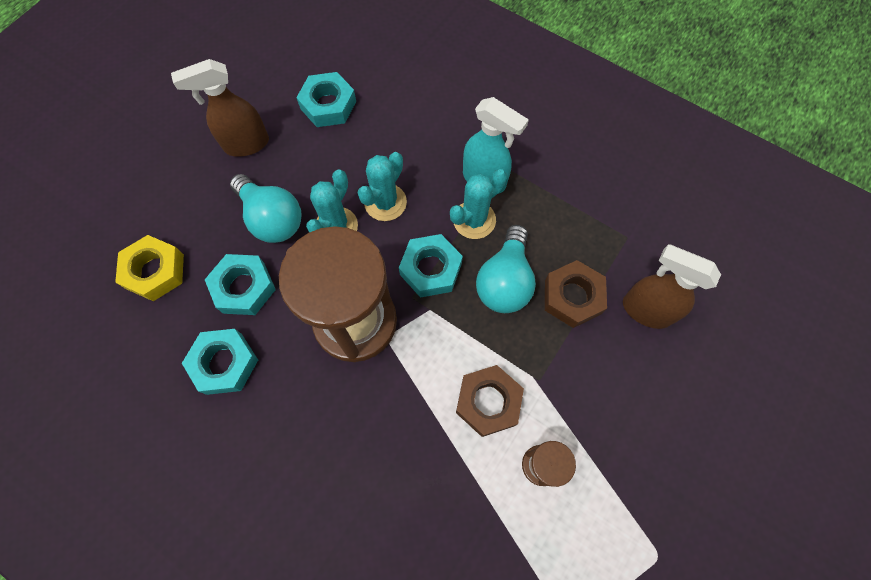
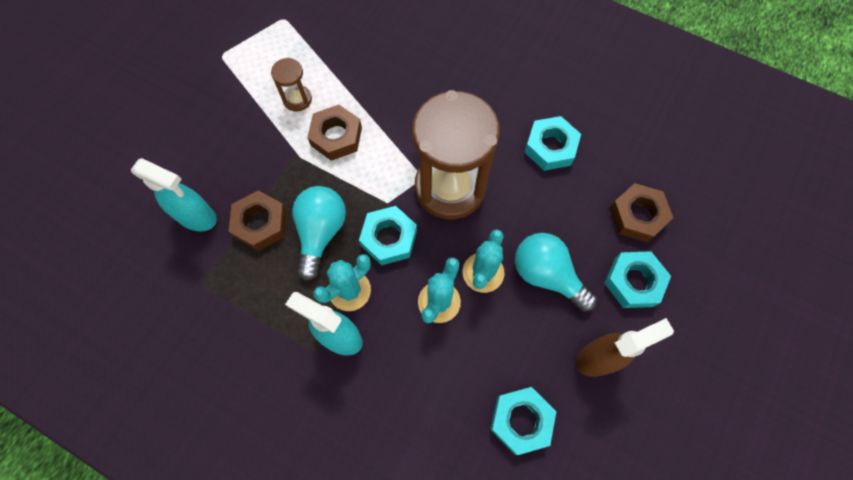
camera: 175 degrees right, 0 degrees up
(155, 271) = (637, 216): yellow nut -> brown nut
(244, 287) = (553, 208): turquoise nut -> turquoise nut (633, 282)
(645, 310) = (197, 217): brown spray bottle -> turquoise spray bottle

